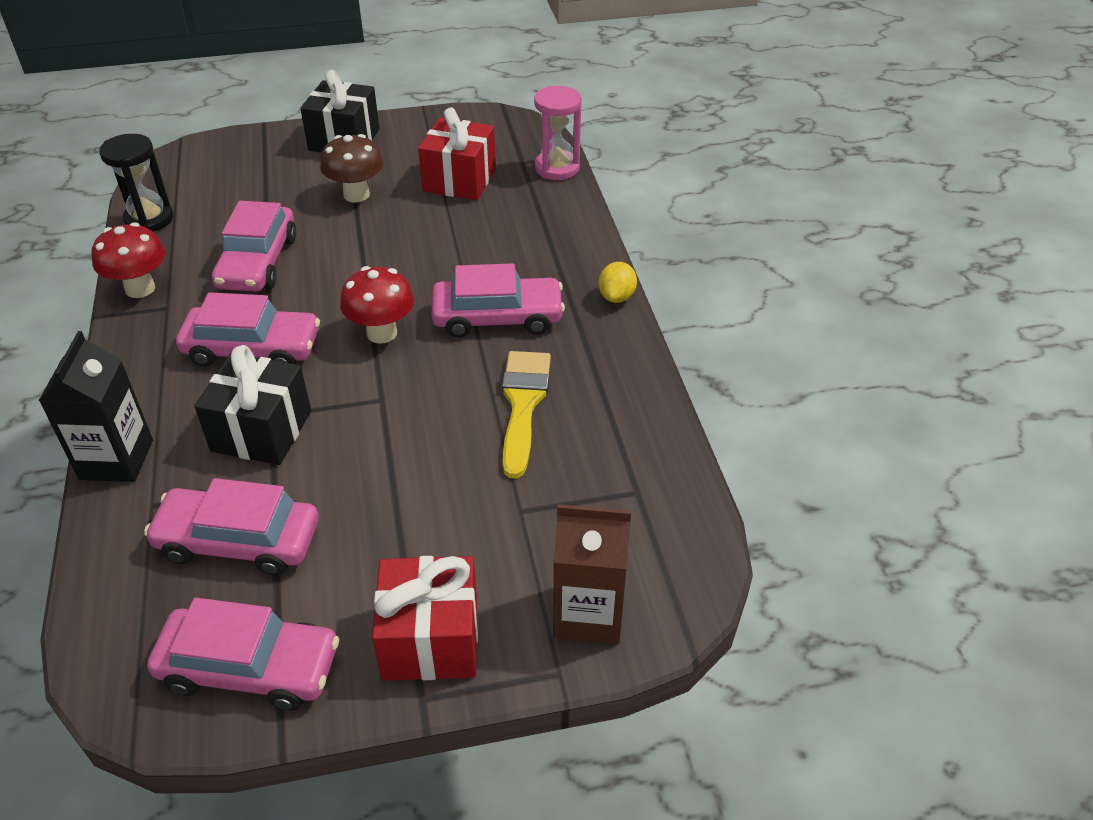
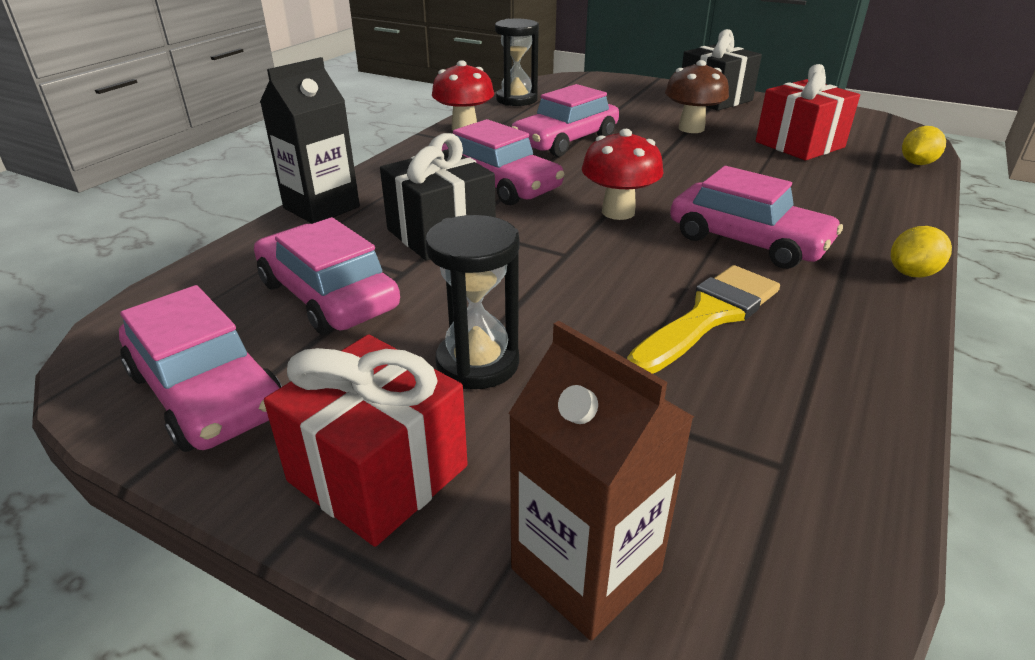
camera: 40 degrees right, 10 degrees down
(412, 529) = (477, 363): none -> black hourglass
(557, 168) = (917, 163): pink hourglass -> yellow lemon

